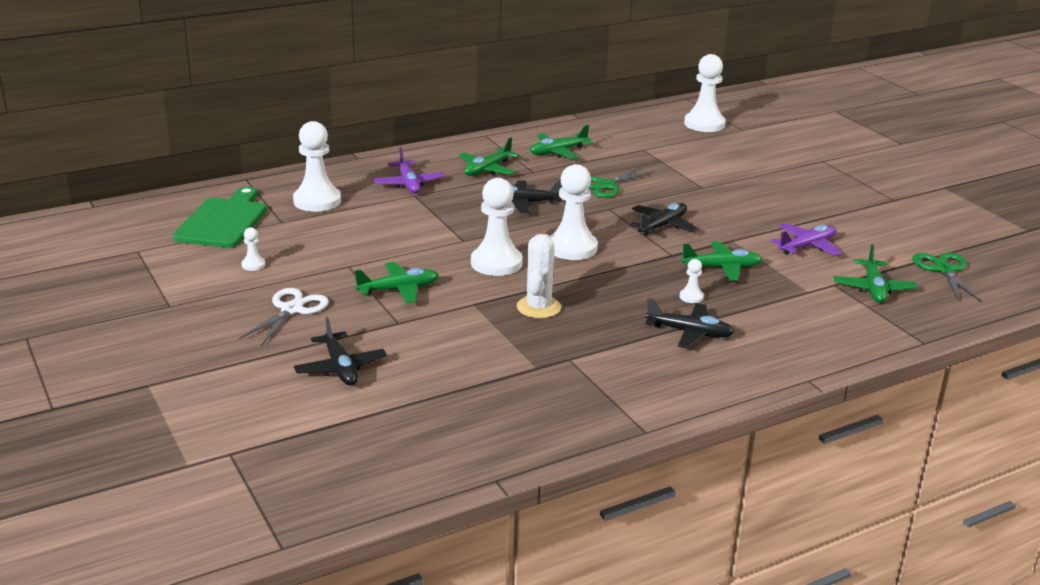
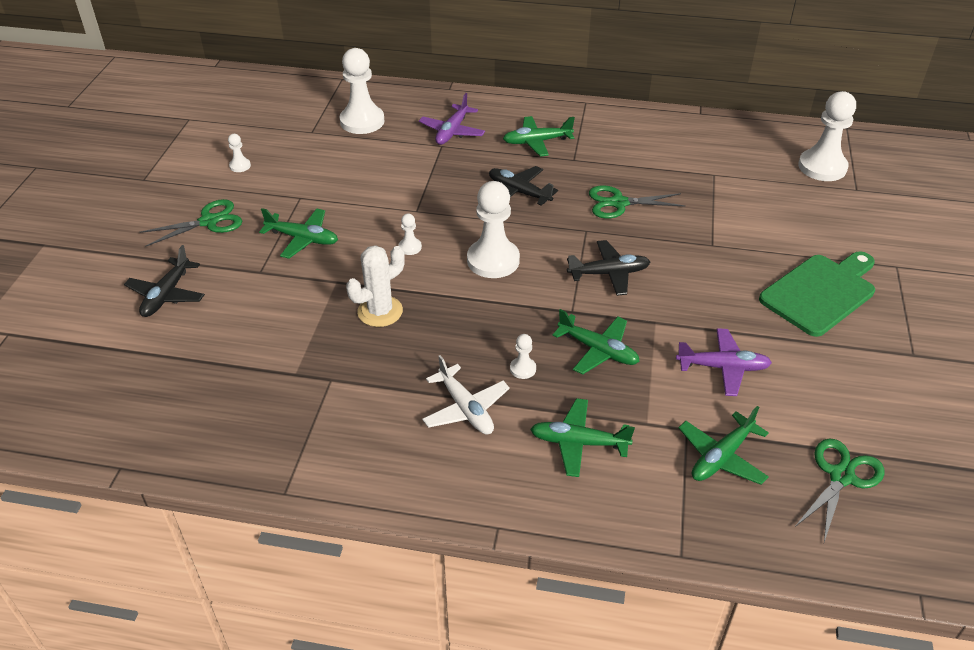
camera: 40 degrees right, 15 degrees up
(223, 221) = (274, 114): green cutting board -> green cutting board (820, 292)
(291, 310) = (209, 221): white scissors -> green scissors
(496, 263) = (410, 247): white pawn -> white pawn, size x0.44
(558, 152) = (626, 146): green plane -> green plane (578, 443)
(689, 333) = (465, 409): black plane -> white plane

